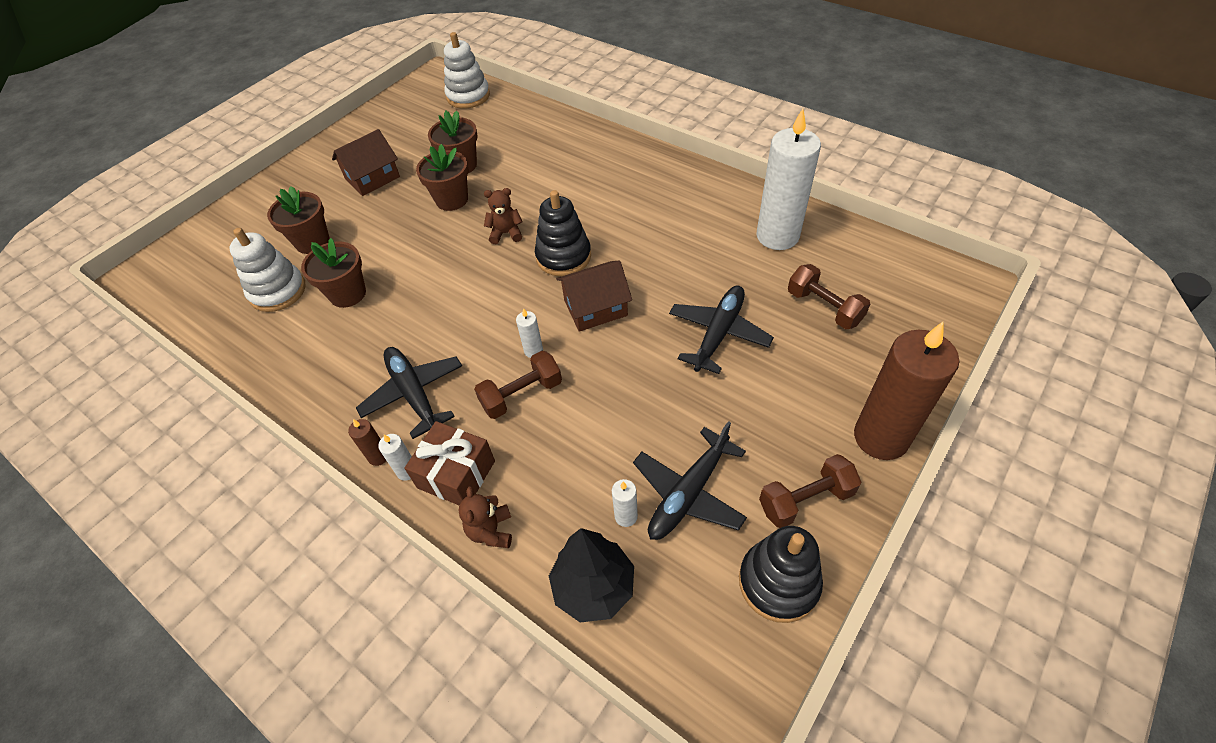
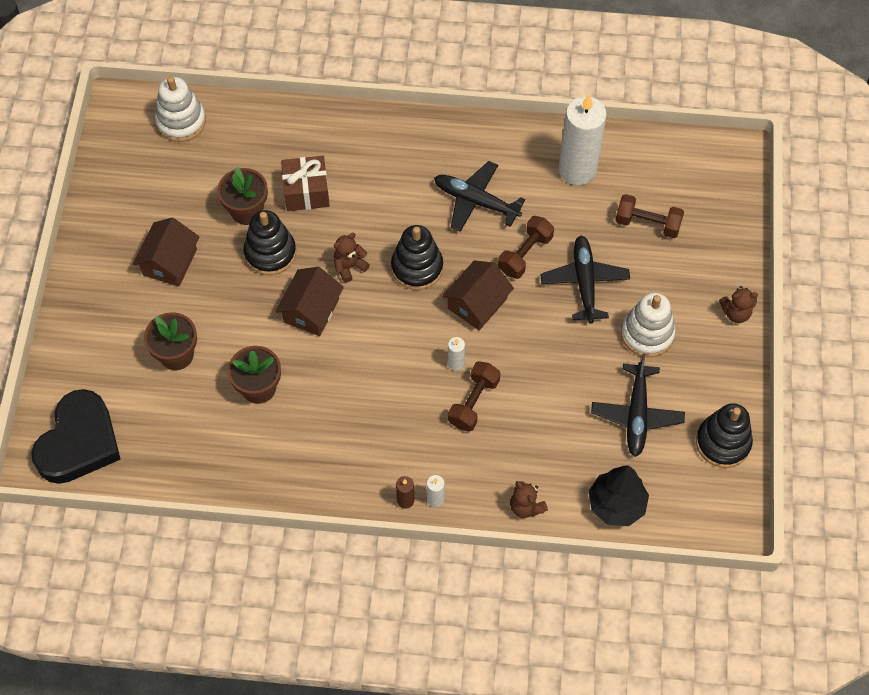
camera: 35 degrees left, 10 degrees up
(180, 273) = (79, 442): none -> black heart
(278, 291) = (192, 415): white stacking toy -> white stacking toy (647, 334)
(414, 394) = (392, 443): black plane -> black plane (476, 201)
(445, 253) = (311, 310): none -> brown house
(452, 200) = (270, 253): brown flower pot -> black stacking toy
(456, 474) = (472, 483): brown gift -> brown gift (306, 191)
(626, 516) = (606, 451): white candle -> none
(805, 500) = (711, 381): brown dumbbell -> brown dumbbell (525, 254)
(881, 437) = (736, 313): brown candle -> brown teddy bear

